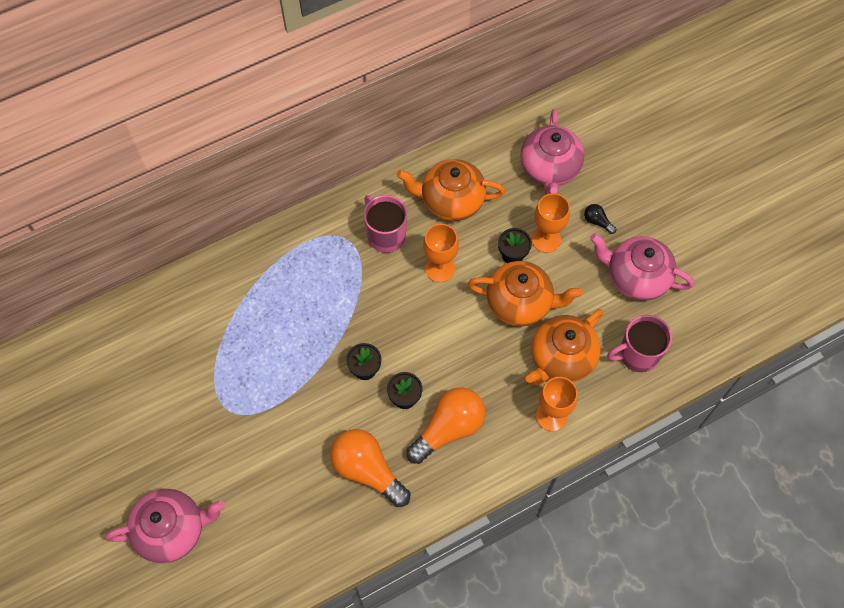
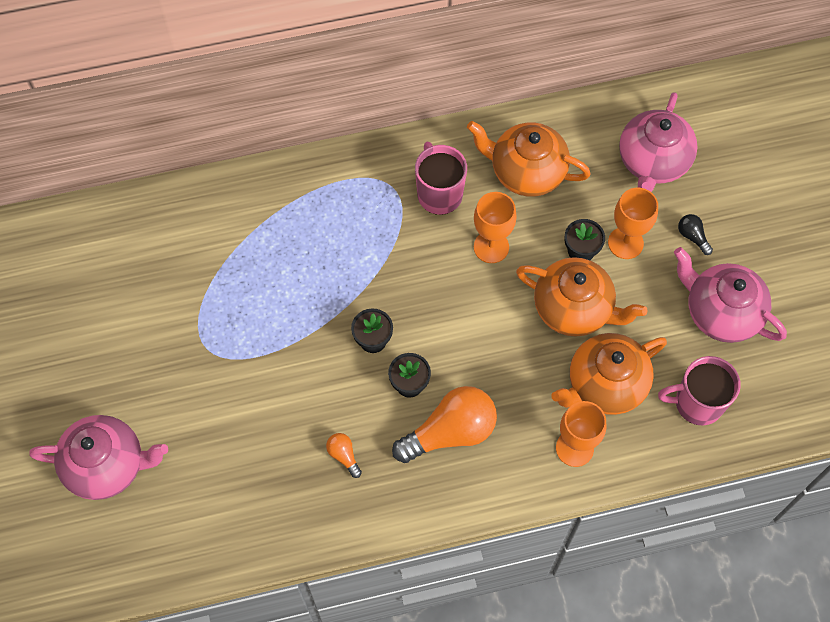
camera: 15 degrees right, 0 degrees up
(367, 470) = (344, 456): orange light bulb -> orange light bulb, size x0.44

